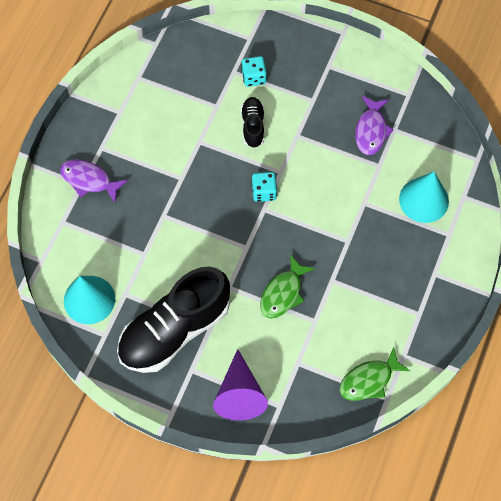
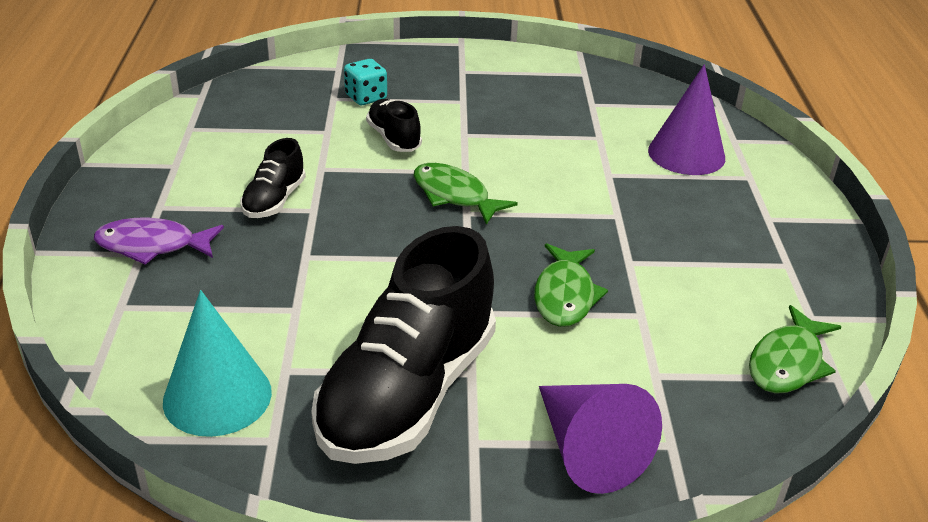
camera: 25 degrees left, 30 degrees down
(163, 163) = (274, 200): none -> black shoe
(264, 192) = (454, 195): turquoise dice -> green fish
(371, 131) = (562, 110): purple fish -> none
(424, 200) = (686, 154): turquoise cone -> purple cone

